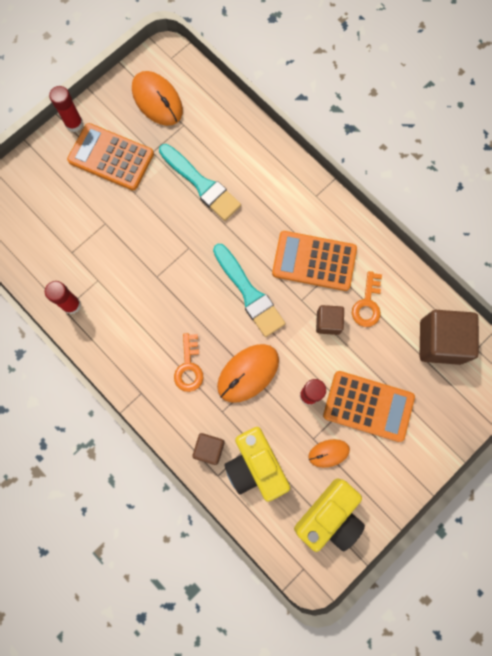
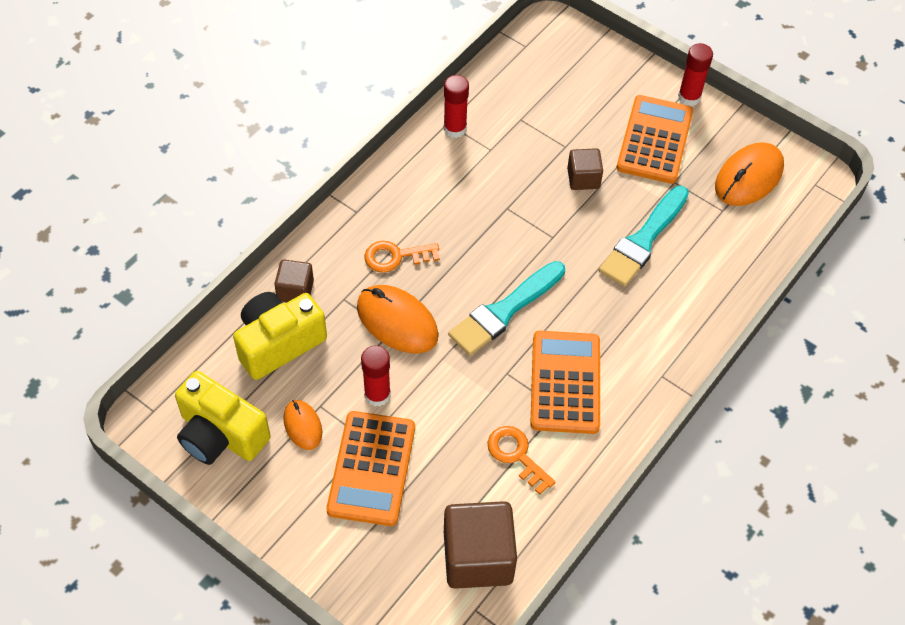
camera: 80 degrees right, 20 degrees down
(328, 322) = (481, 408): brown cube -> brown cube (583, 178)
(367, 304) = (516, 455): orange key -> orange key turned 45 degrees clockwise

